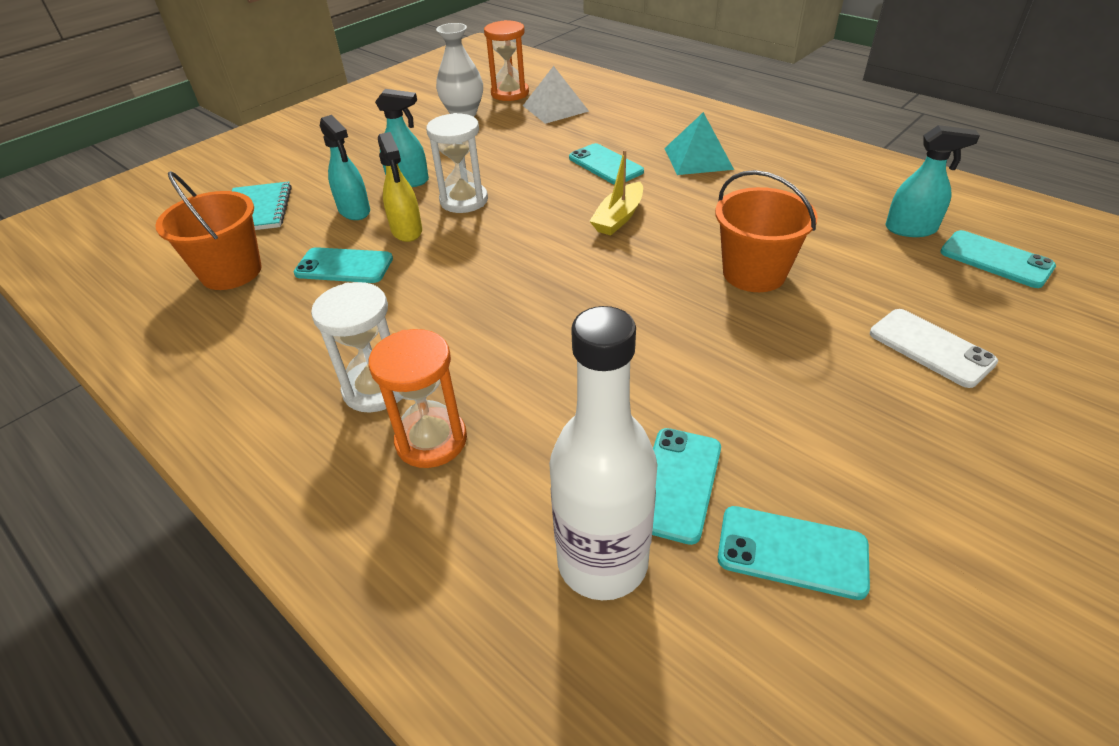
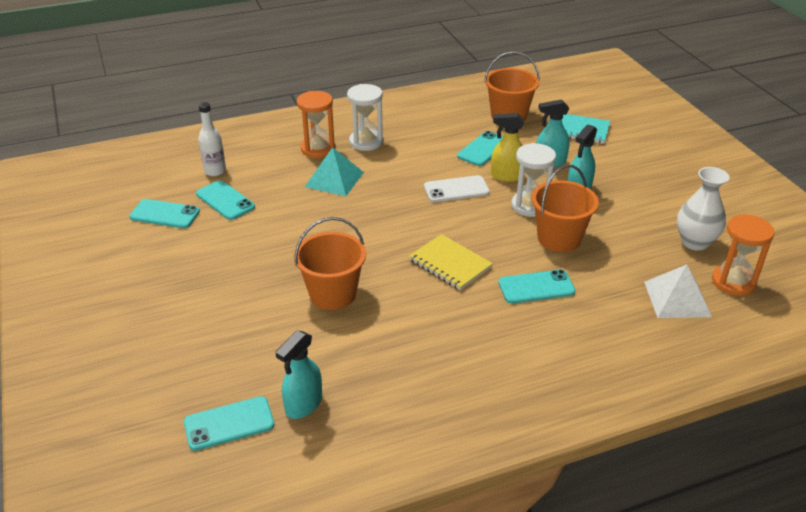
camera: 115 degrees right, 5 degrees down
(513, 171) = (559, 238): none -> orange bucket
(602, 562) = (215, 171): white bottle -> white bottle, size x0.57
(618, 217) = (450, 264): yellow boat -> yellow notebook
(698, 158) = (509, 344): turquoise pyramid -> turquoise pyramid (334, 179)
(792, 552) = (165, 214): turquoise phone -> turquoise phone turned 60 degrees clockwise
(931, 348) = (201, 326): white phone -> white phone (456, 189)

